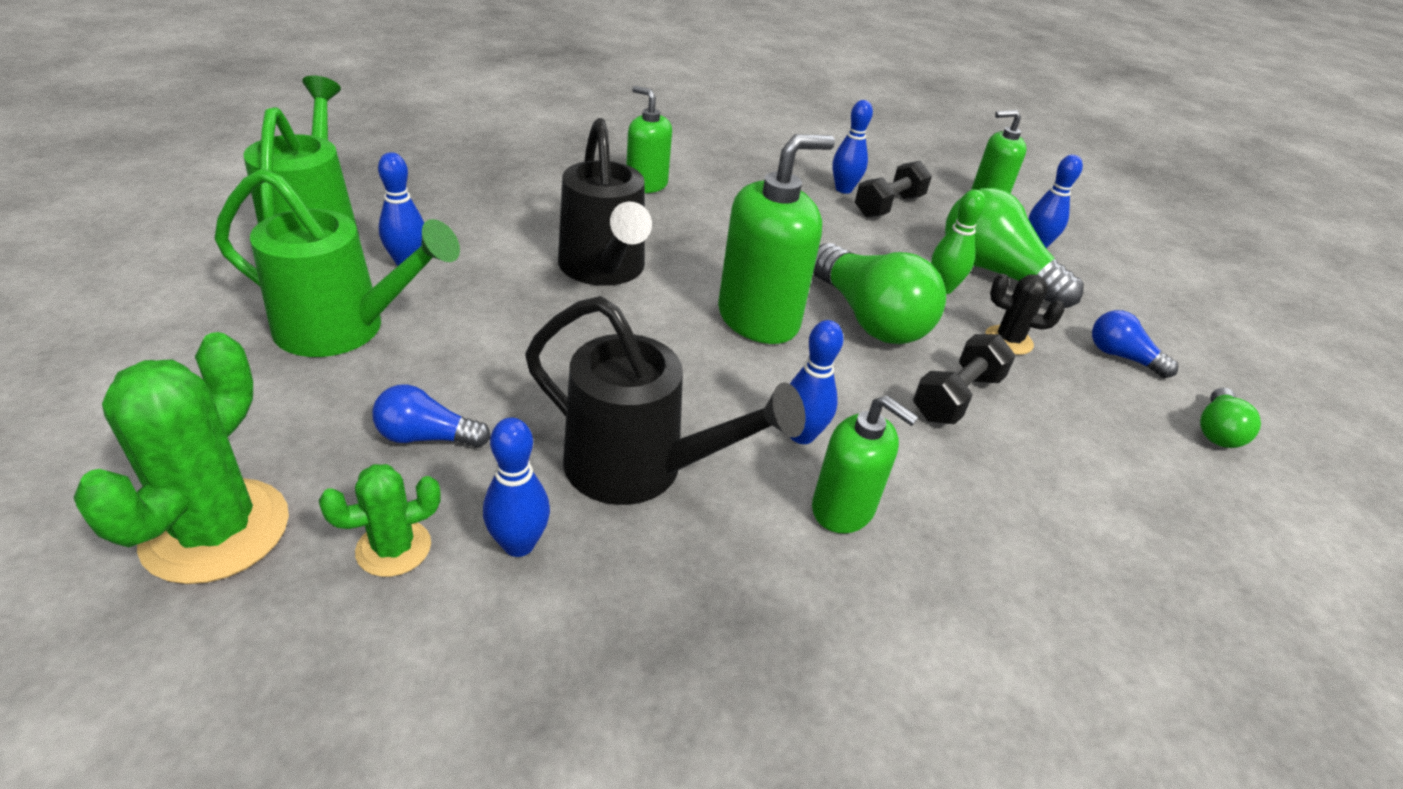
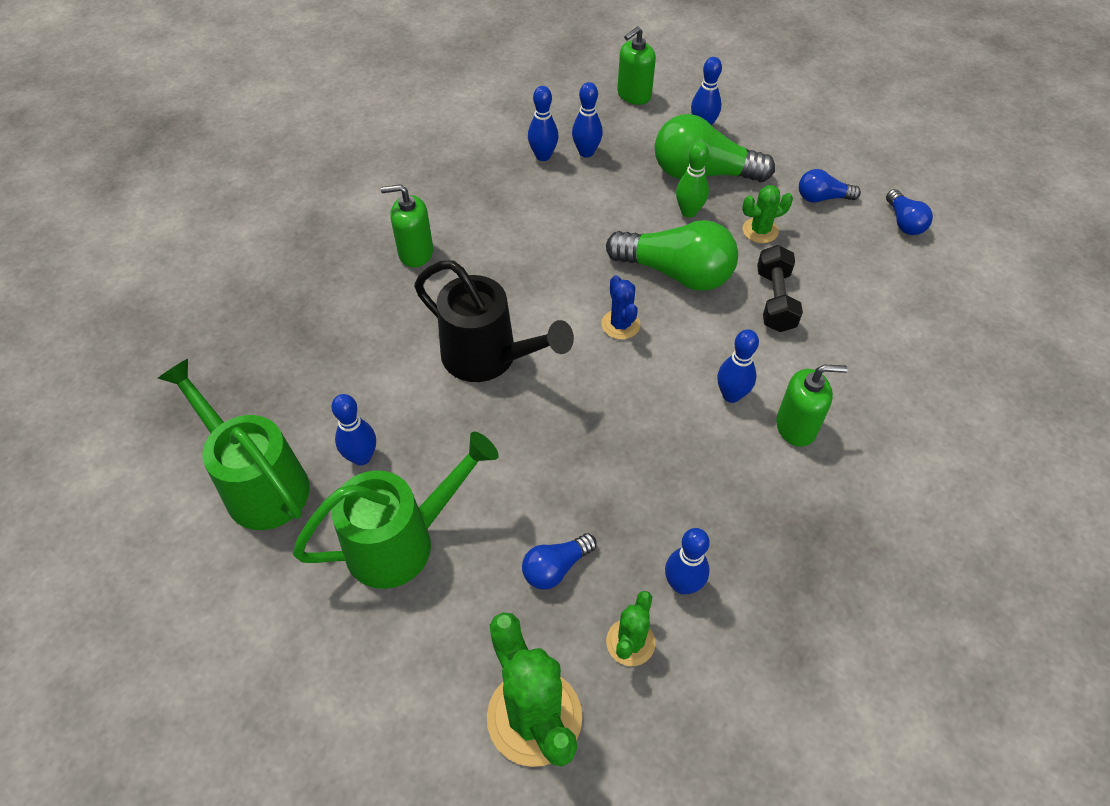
camera: 35 degrees left, 15 degrees up
(639, 469) = (682, 488): black watering can -> none
(758, 319) = (620, 324): green soap dispenser -> blue cactus
(888, 206) = (586, 152): black dumbbell -> blue bowling pin
(1008, 340) = (760, 231): black cactus -> green cactus
(1216, 431) = (904, 222): green light bulb -> blue light bulb

